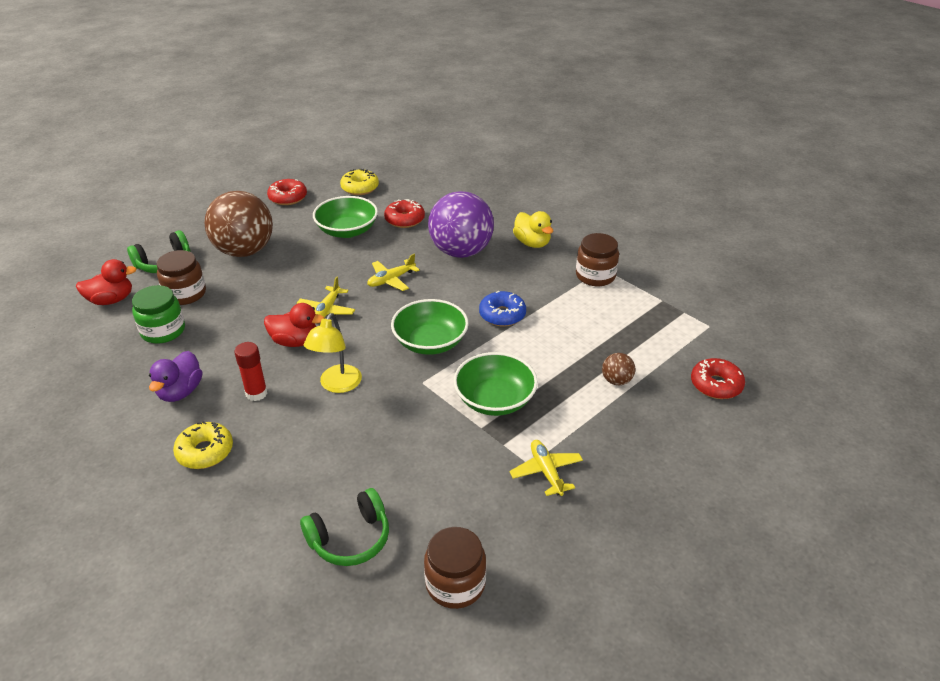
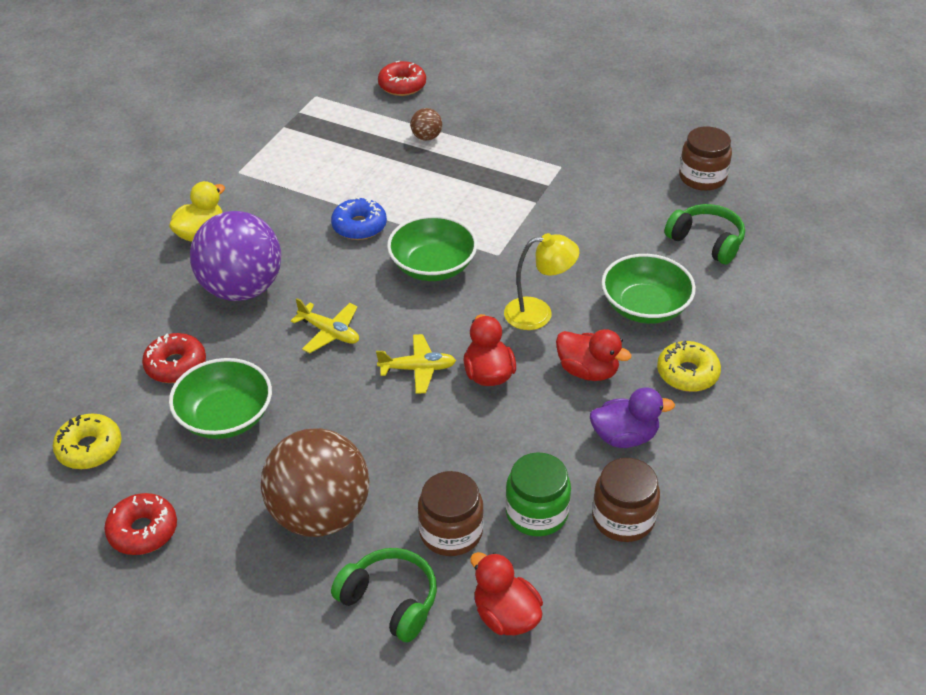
camera: 110 degrees left, 5 degrees up
(256, 393) = (588, 371): red glue stick -> red duck
(494, 400) = (495, 202): green bowl -> green bowl (645, 307)
(546, 472) = (563, 156): yellow plane -> none
(595, 276) = (255, 175): brown jar -> brown jar (623, 518)

